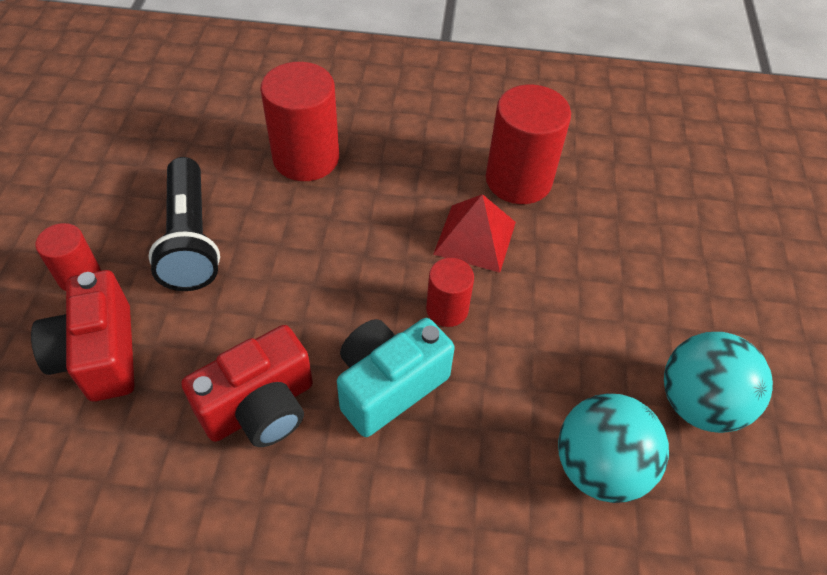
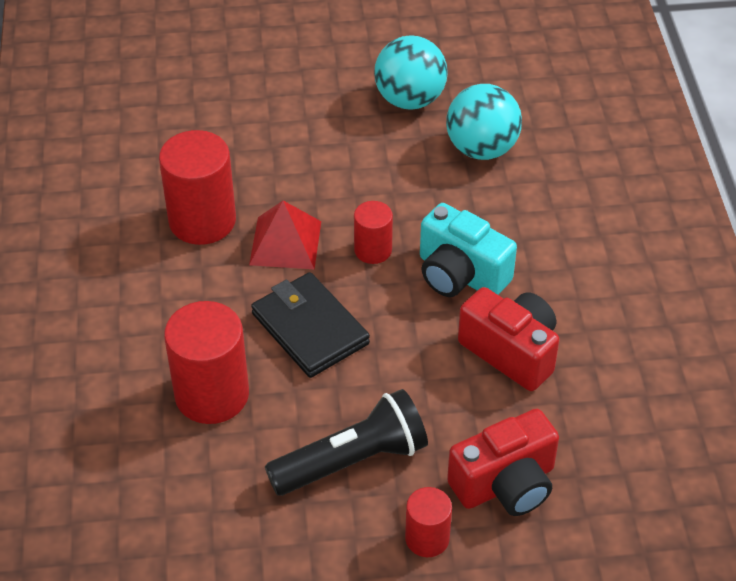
camera: 100 degrees left, 5 degrees down
(356, 237) = (310, 328): none -> black wallet

